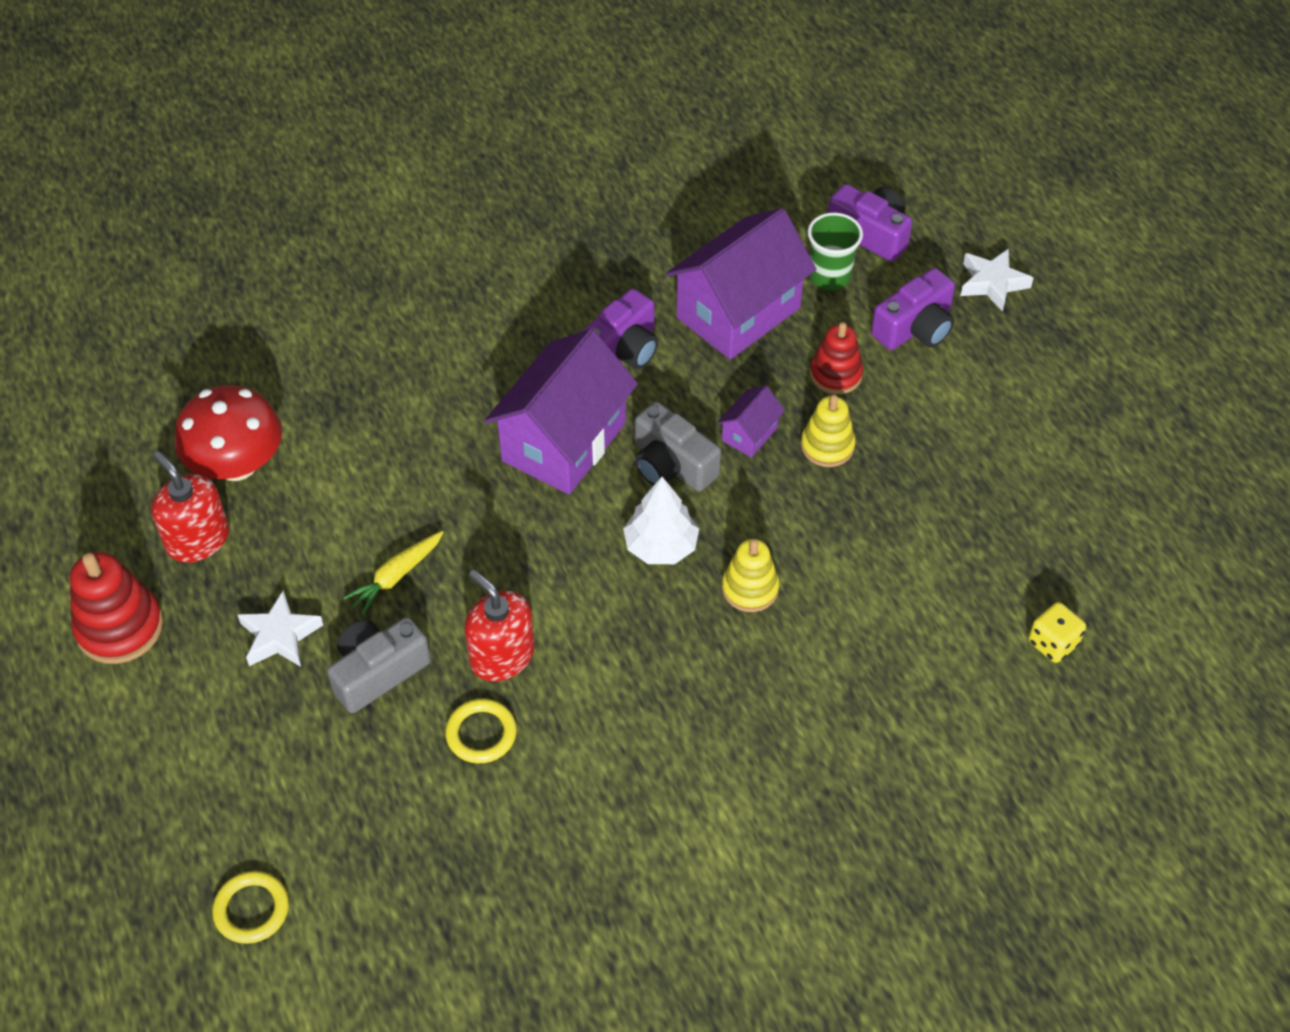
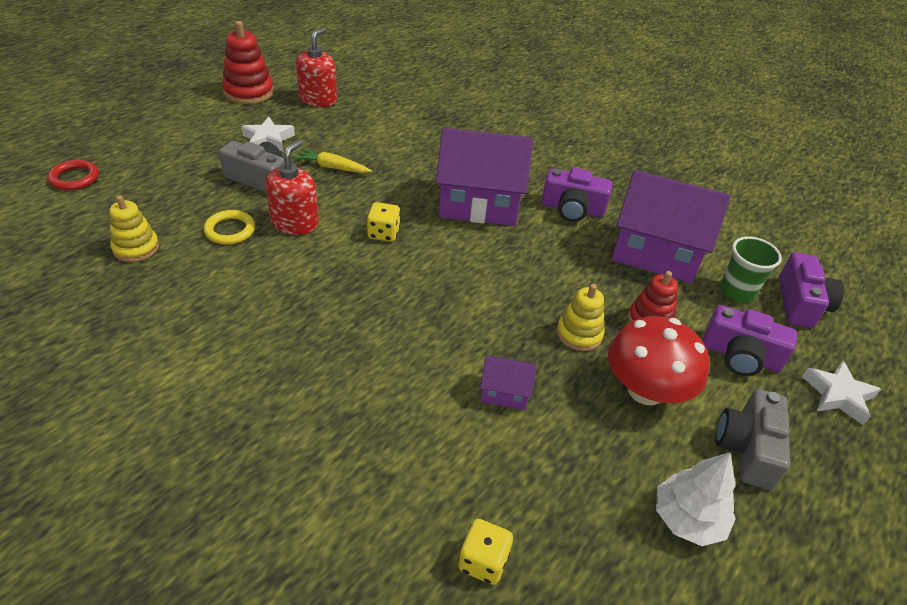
camera: 60 degrees right, 10 degrees down
(237, 464) = (375, 98): red mushroom -> red mushroom (645, 390)
(251, 909) = (74, 178): yellow ring -> red ring
(572, 565) = (383, 233): none -> yellow dice
(661, 546) = (425, 270): white tree -> white tree (687, 519)
(671, 465) = (497, 256): grey camera -> grey camera (747, 448)
(749, 434) = (555, 288): purple house -> purple house (504, 393)
(750, 588) = (417, 326): yellow stacking toy -> yellow stacking toy (136, 248)

